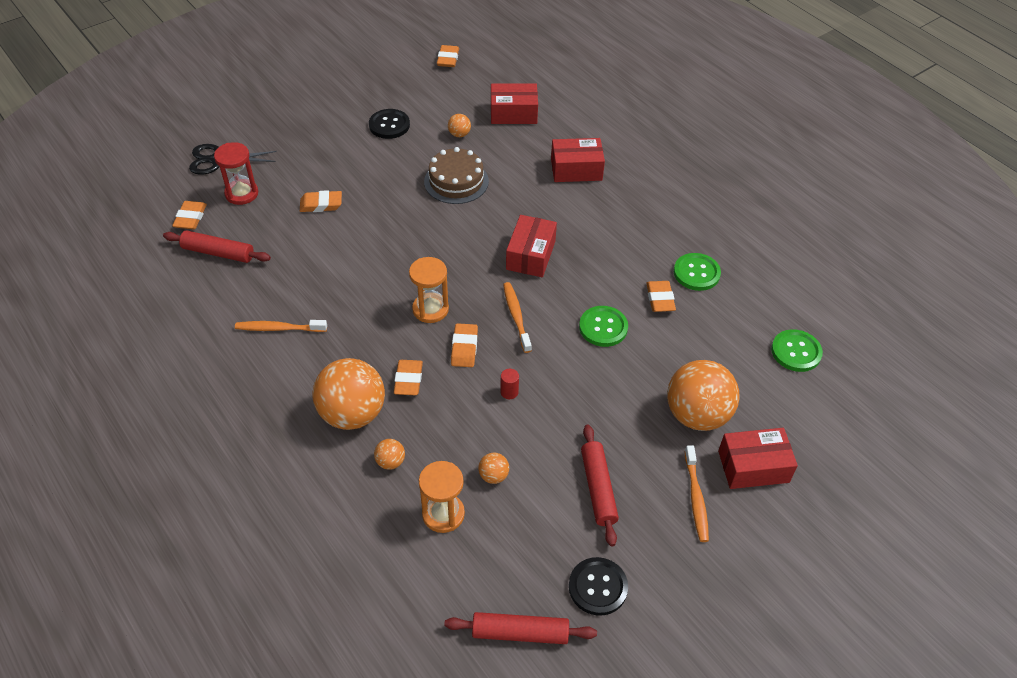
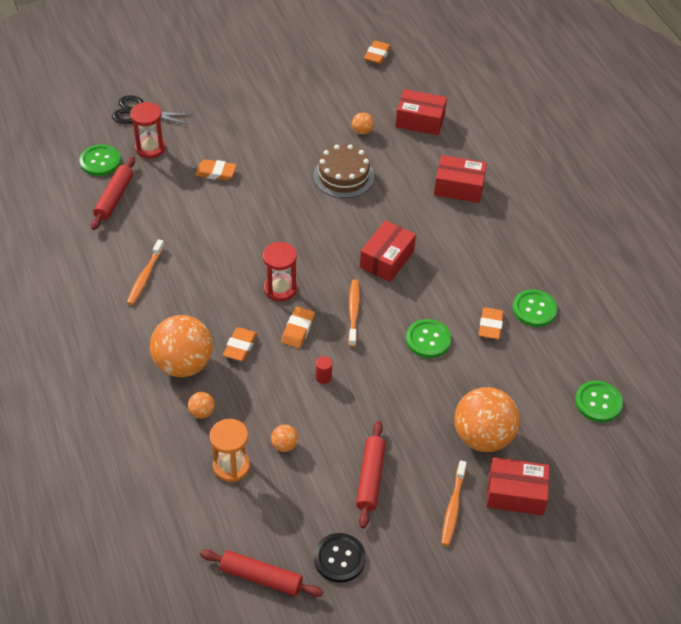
camera: 15 degrees right, 0 degrees up
(190, 218) = (100, 161): orange eraser -> green button
(218, 253) = (114, 198): red rolling pin -> red rolling pin turned 75 degrees clockwise
(279, 328) = (145, 276): orange toothbrush -> orange toothbrush turned 90 degrees counterclockwise
(389, 125) = (301, 110): black button -> none
(430, 309) = (280, 289): orange hourglass -> red hourglass

